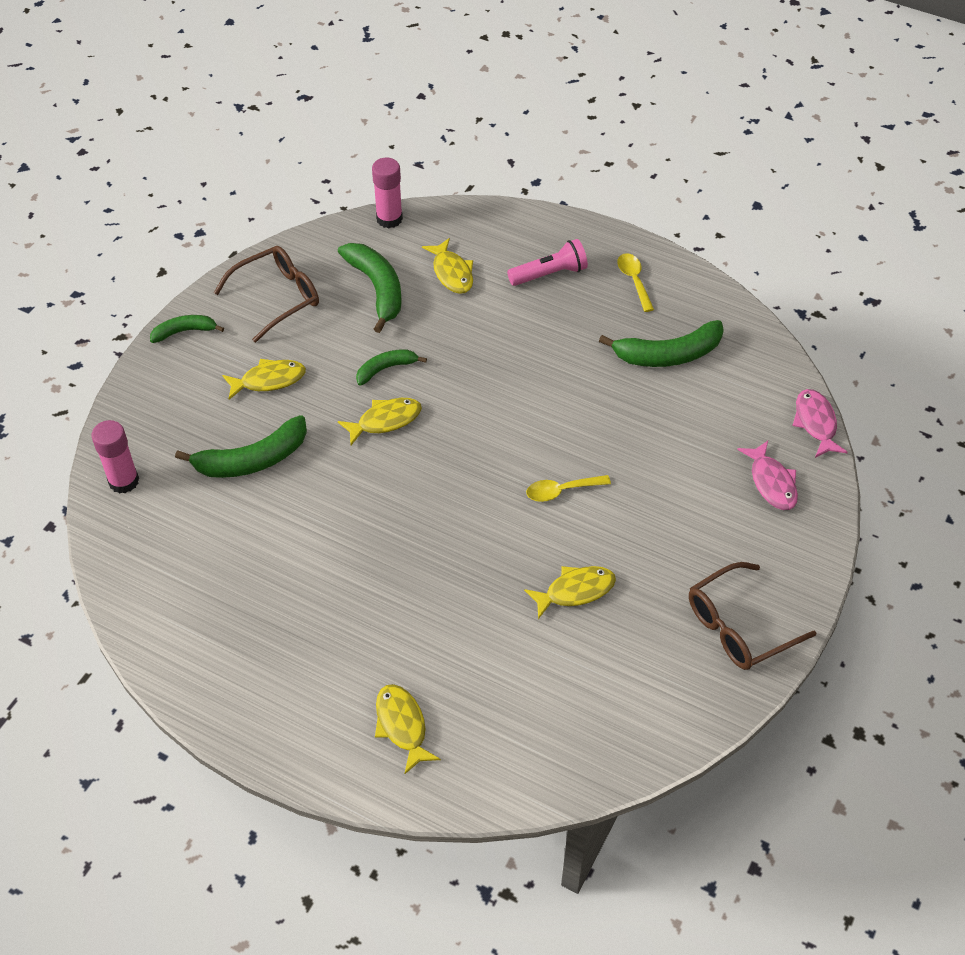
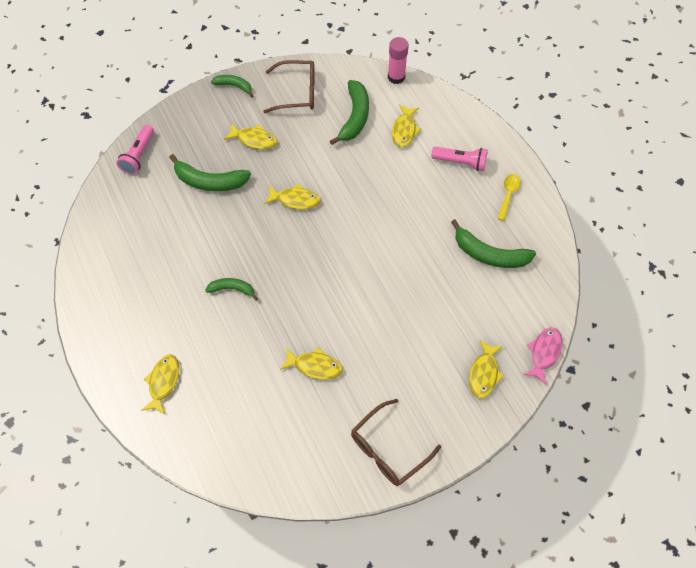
camera: 35 degrees right, 10 degrees up
(124, 481) = (139, 155): pink glue stick -> pink flashlight
(386, 369) = (321, 169): green banana -> green banana (232, 289)
(561, 491) = (356, 301): yellow spoon -> none
(738, 627) = (388, 449): brown glasses -> brown glasses turned 45 degrees counterclockwise
(771, 482) = (484, 373): pink fish -> yellow fish

